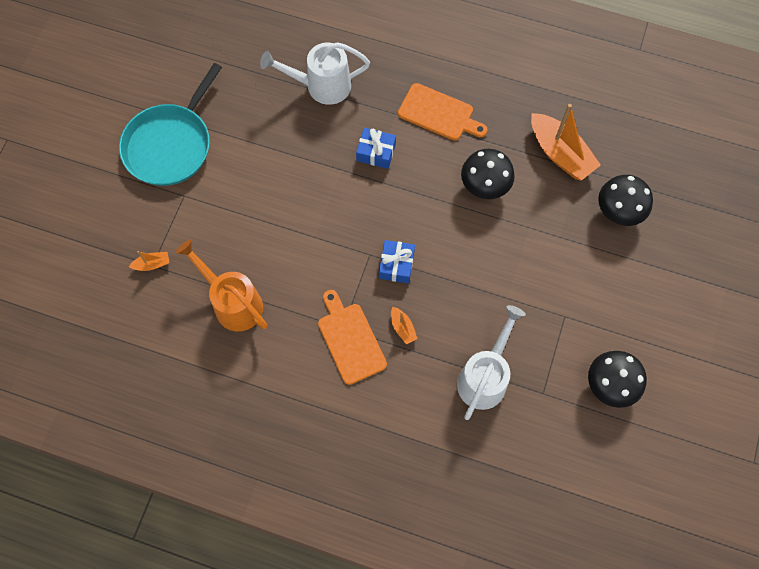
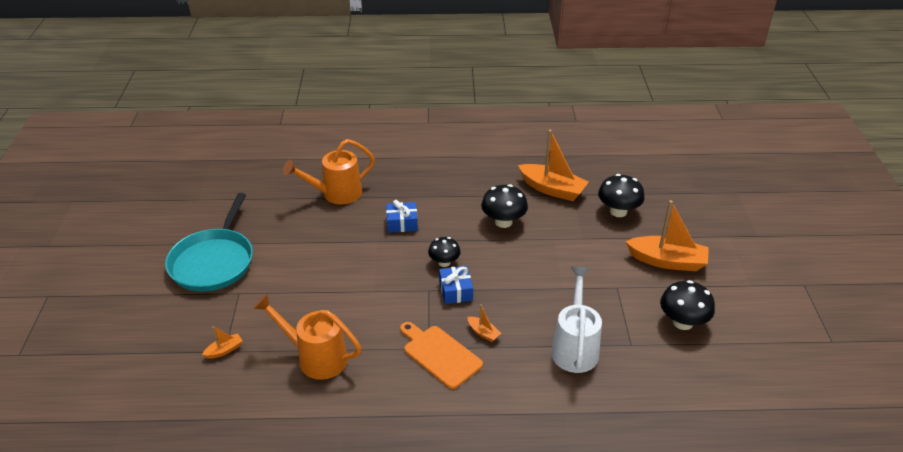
camera: 20 degrees left, 30 degrees down
(321, 86) = (336, 194): white watering can -> orange watering can
(399, 222) = (444, 262): none -> black mushroom
(439, 113) = (443, 188): orange cutting board -> none
(636, 300) = (667, 261): none -> orange boat

